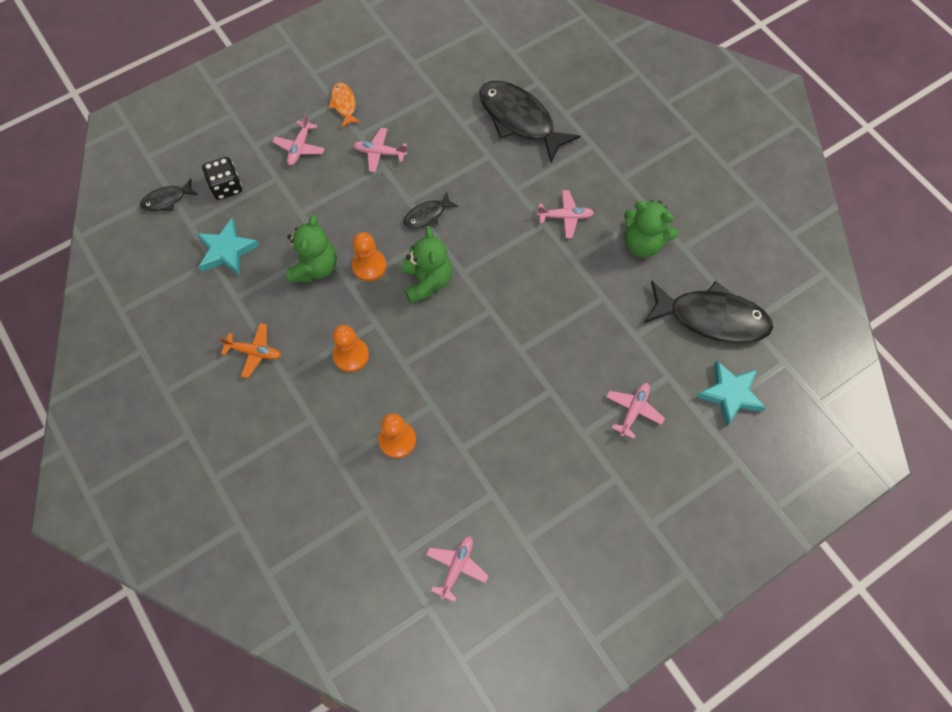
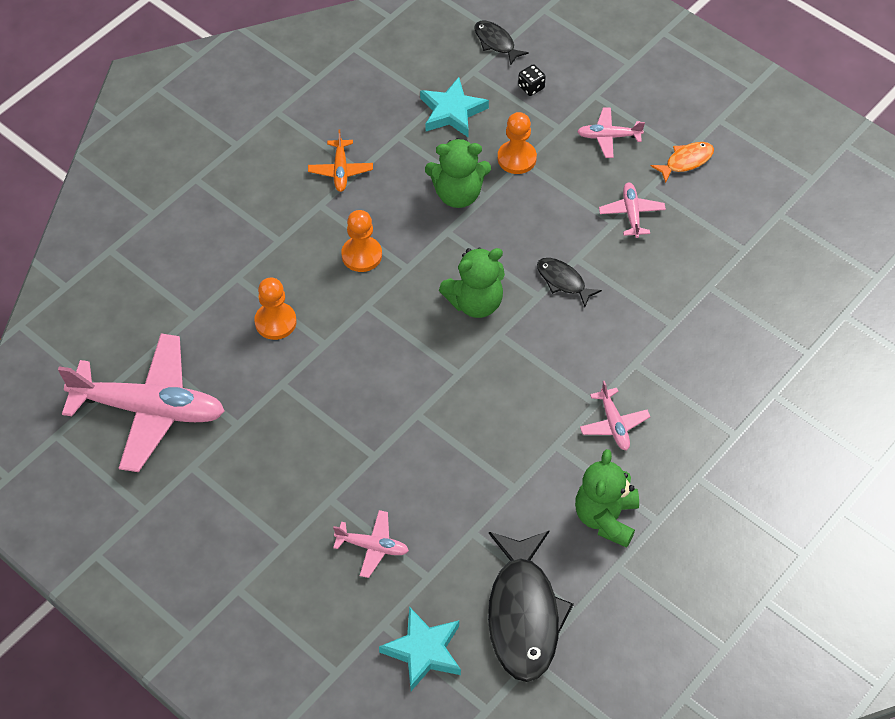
camera: 75 degrees right, 10 degrees down
(226, 187) = (531, 87): black dice -> black dice, size x0.62
(369, 266) = (476, 243): orange pawn -> orange pawn (516, 158)
(456, 567) = (149, 409): pink plane -> pink plane, size x2.23
(519, 120) = (740, 345): black fish -> none

